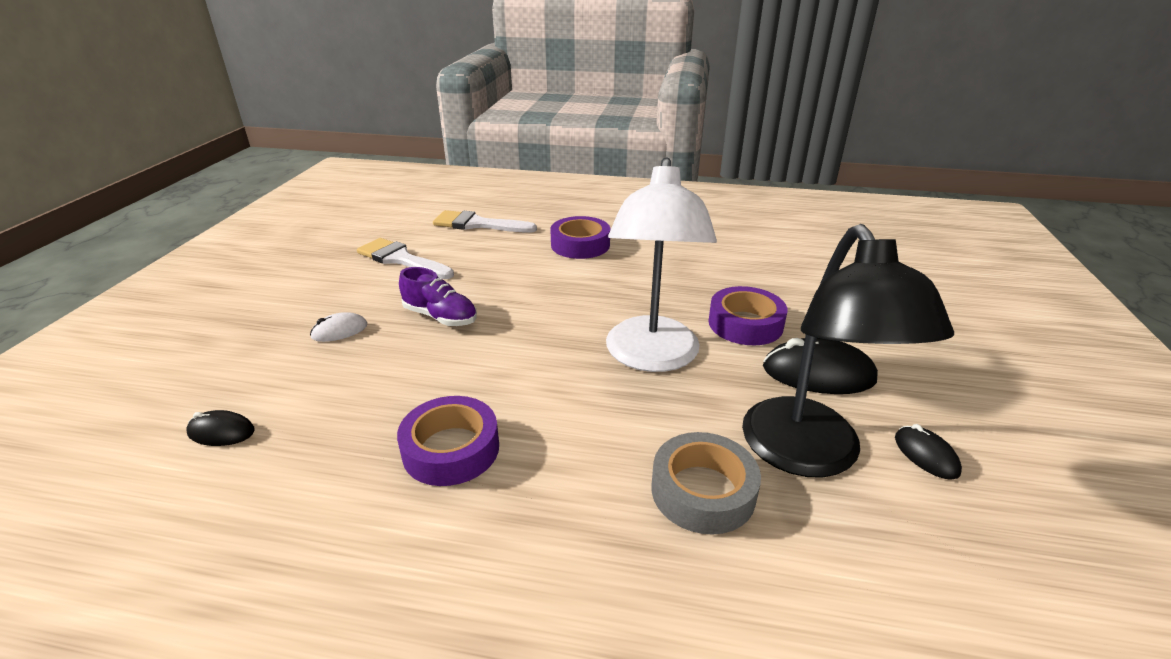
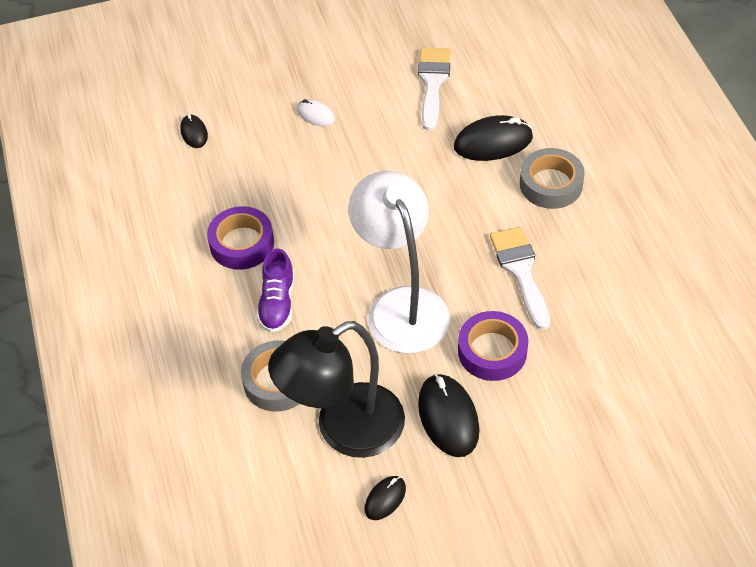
camera: 65 degrees right, 20 degrees up
(440, 317) = (369, 157): purple shoe -> purple shoe (277, 303)
(478, 224) = (534, 93): white brush -> white brush (521, 271)
(506, 254) = (493, 142): none -> black mouse
(580, 245) = (551, 184): purple tape -> grey tape
(651, 357) = (401, 305): white lamp -> white lamp turned 90 degrees clockwise

